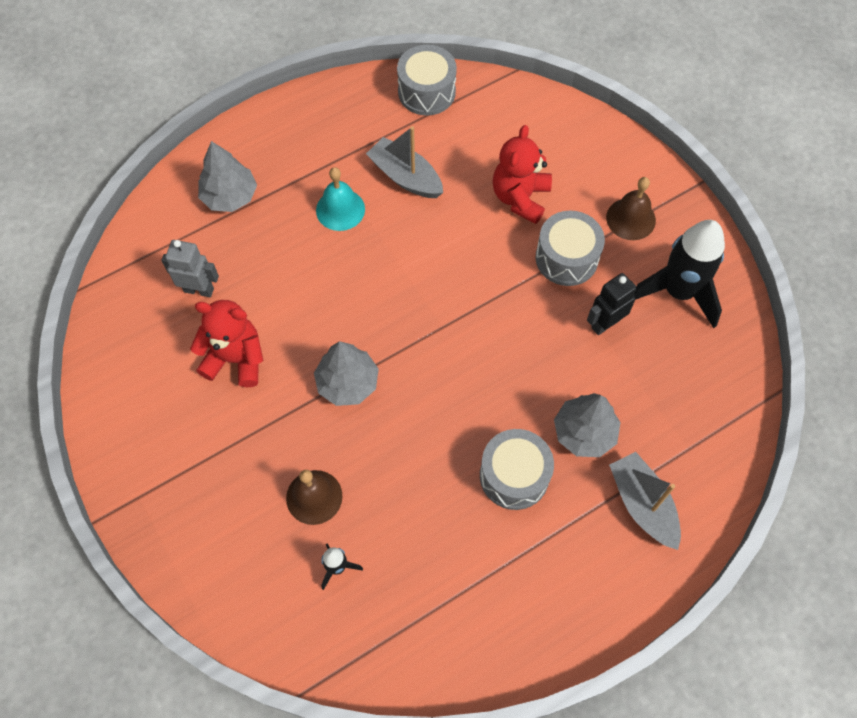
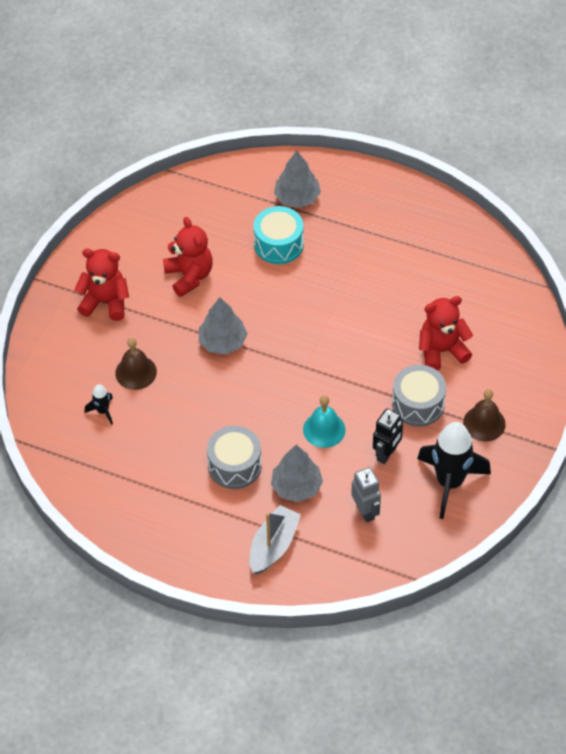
camera: 55 degrees right, 10 degrees down
(194, 466) = (105, 302): none -> red teddy bear
(199, 290) = (219, 227): grey robot -> grey robot (365, 511)
(272, 250) = (278, 244): none -> turquoise drum
(340, 209) = (341, 260): turquoise bell -> turquoise bell (324, 429)
(405, 177) = (398, 278): grey boat -> none
(426, 92) = (478, 248): grey drum -> none
(605, 323) = (387, 454): black robot -> black robot turned 105 degrees clockwise

